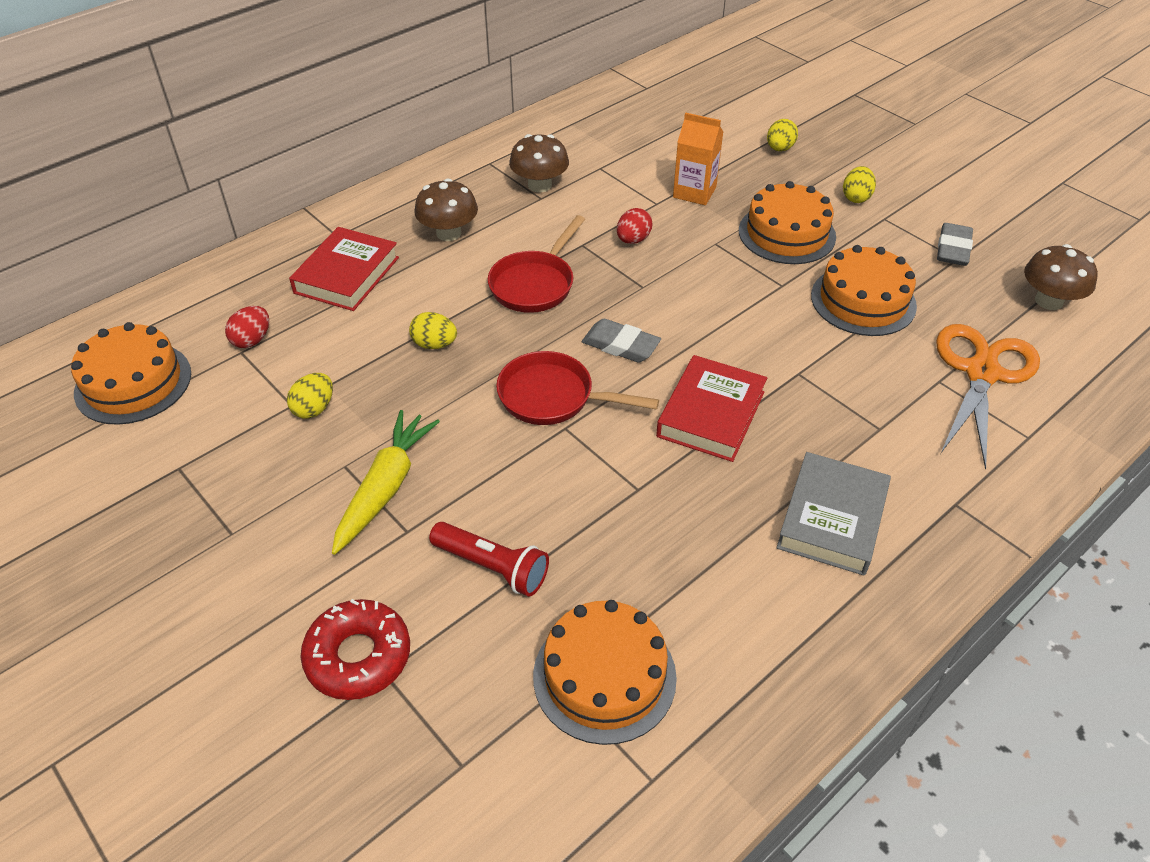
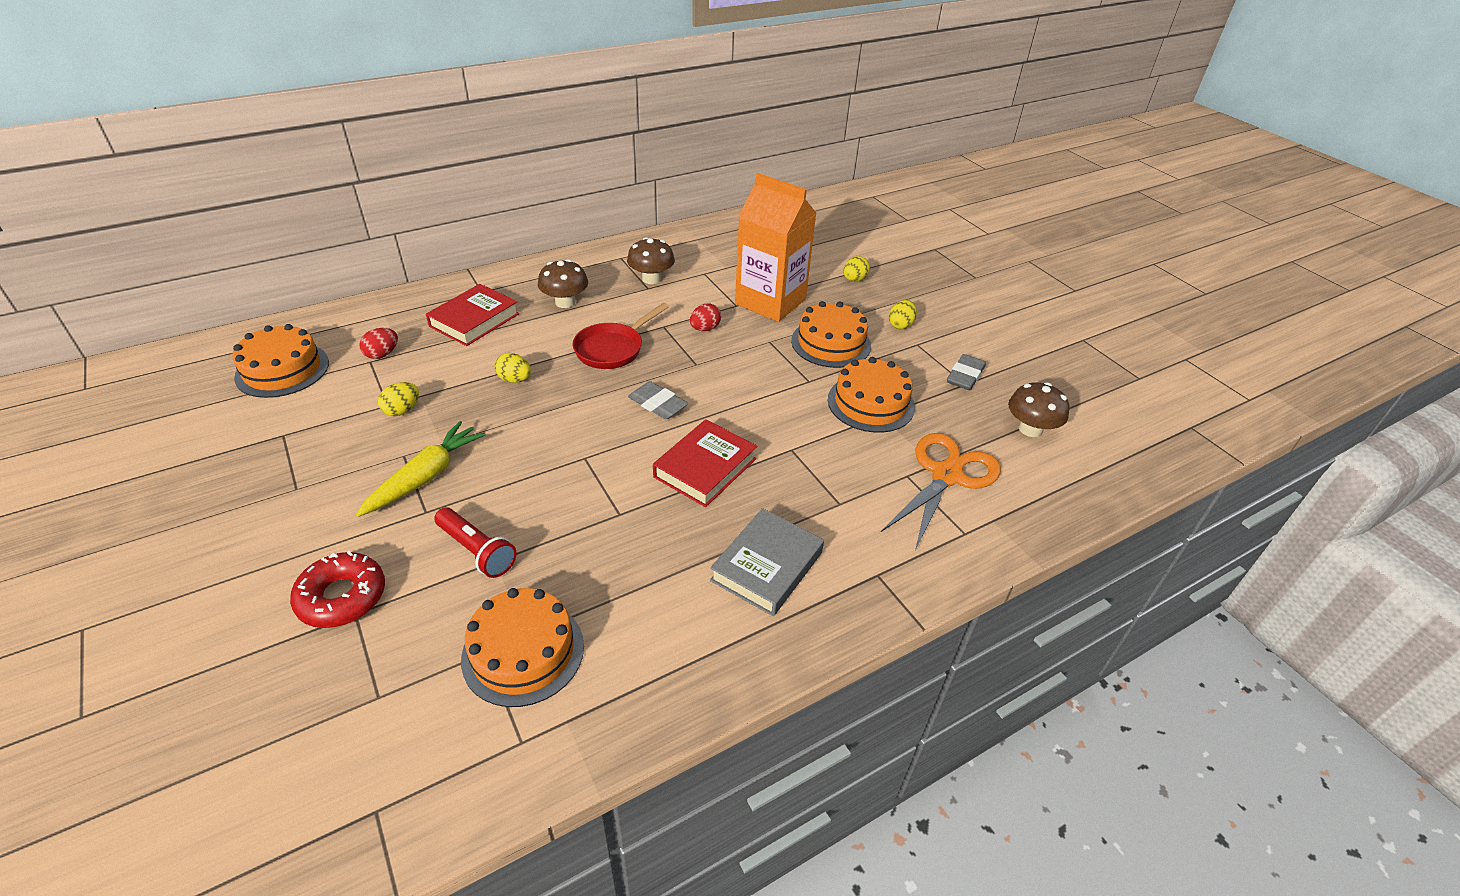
camera: 10 degrees right, 5 degrees down
(553, 397) = (586, 433): red pan -> none
(694, 192) = (770, 301): orange carton -> orange carton, size x1.85

